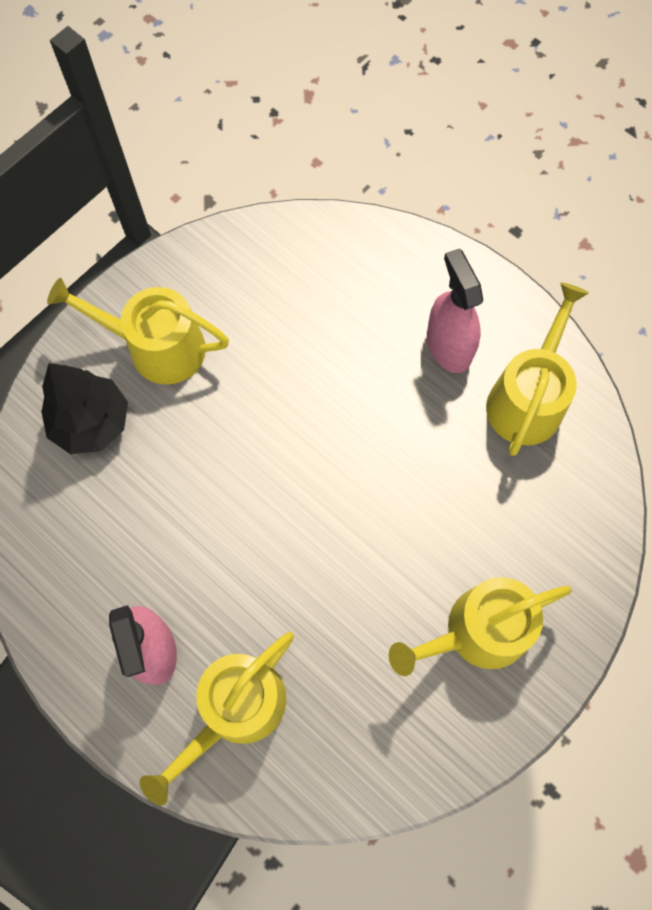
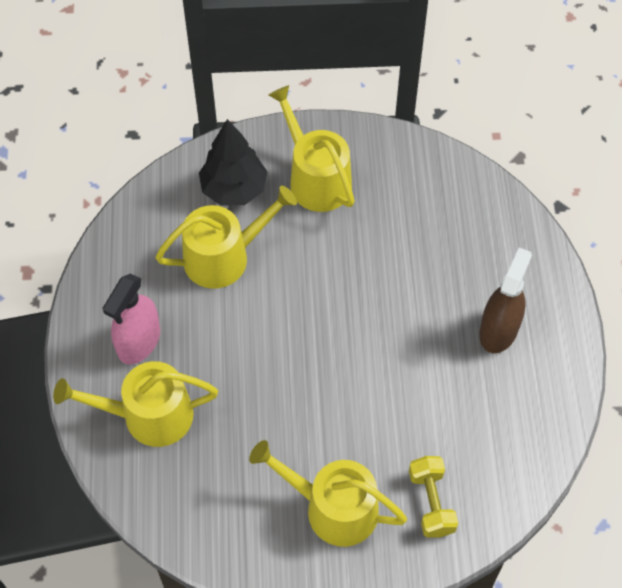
camera: 45 degrees right, 10 degrees down
(448, 346) = (498, 330): pink spray bottle -> brown spray bottle
(527, 399) = (516, 406): yellow watering can -> yellow watering can (224, 257)
(548, 547) = (431, 502): none -> yellow dumbbell

